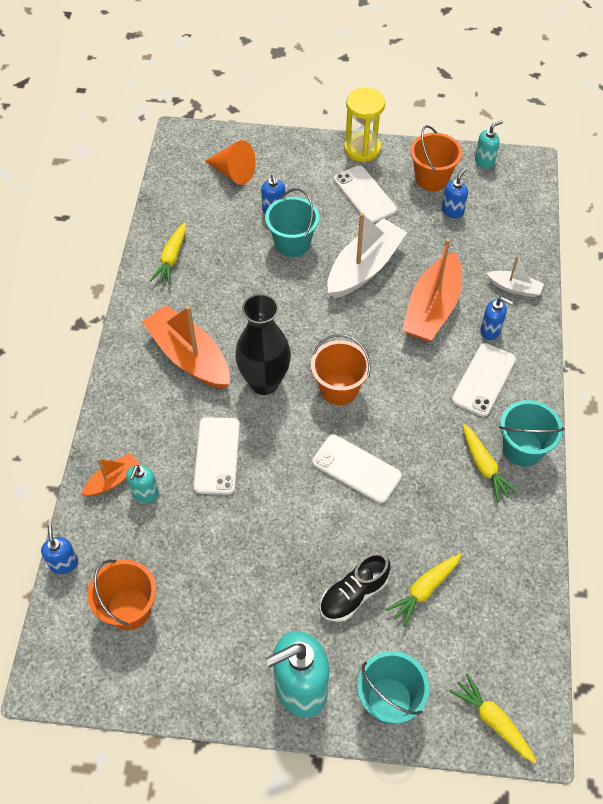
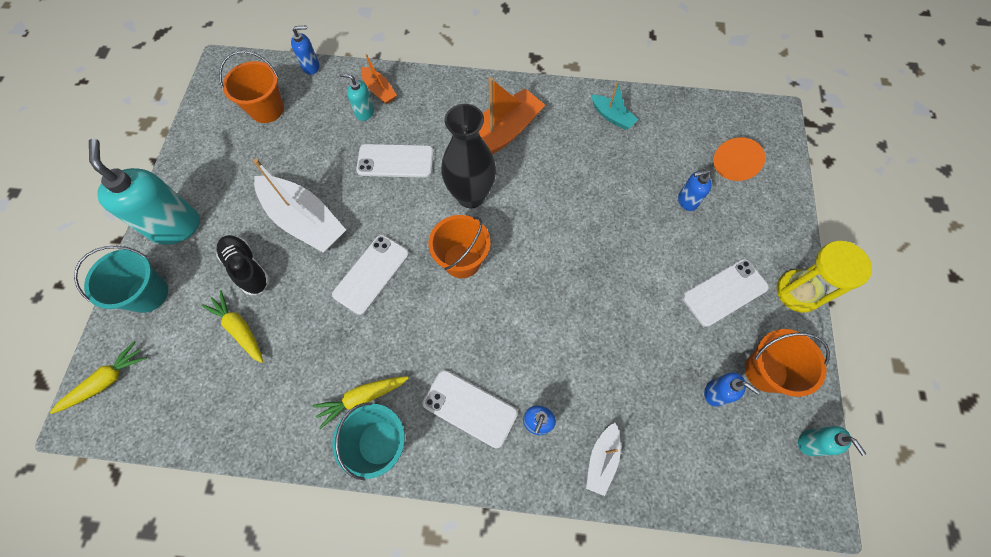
camera: 90 degrees right, 10 degrees up
(172, 258) = (612, 117): yellow carrot -> turquoise boat
(292, 243) = (643, 218): turquoise bucket -> none
(364, 267) = (617, 289): white boat -> white boat (305, 221)
(432, 308) = (565, 358): orange boat -> none

